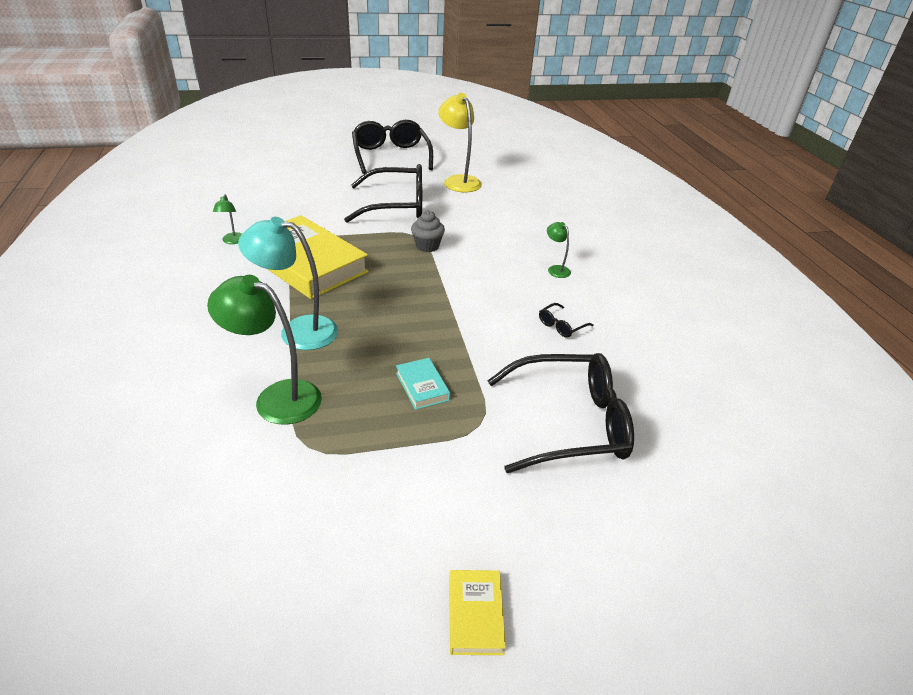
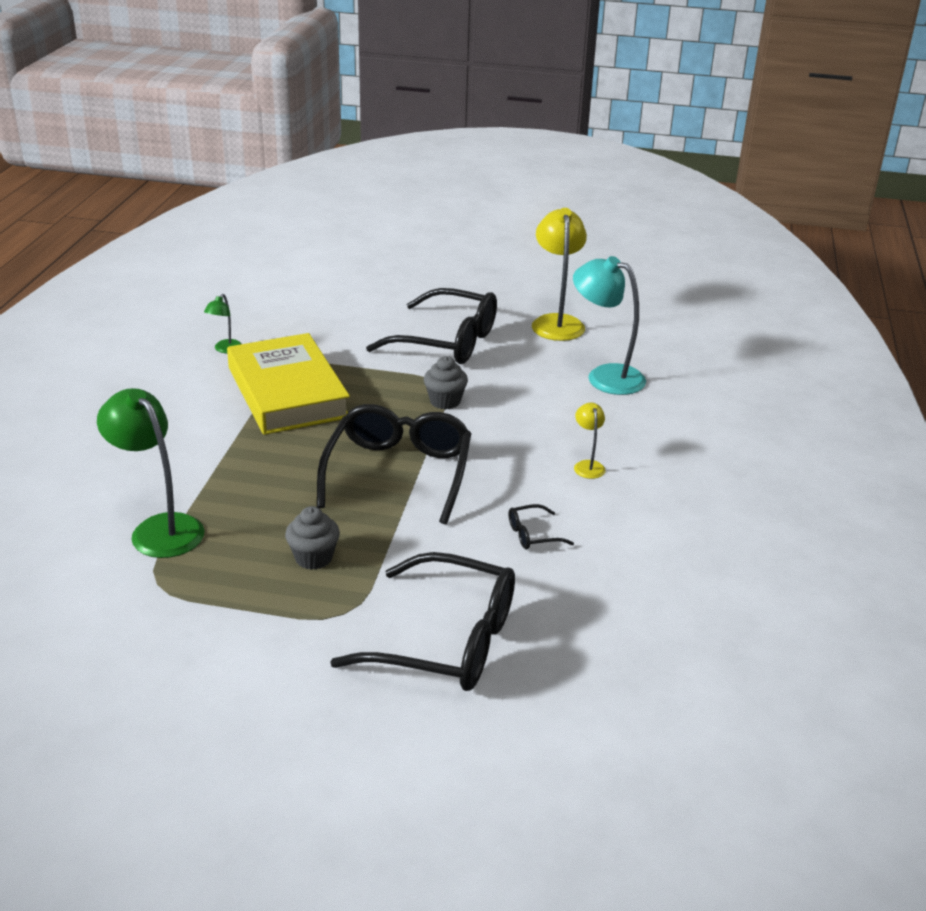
camera: 25 degrees right, 5 degrees down
(297, 331) = (226, 466): turquoise lamp -> turquoise lamp (605, 376)
(391, 156) = (492, 272): black glasses -> black glasses (398, 473)
(422, 386) = (313, 558): turquoise book -> grey cupcake
(475, 614) = (202, 774): yellow book -> none
(555, 269) = (587, 465): green lamp -> yellow lamp

